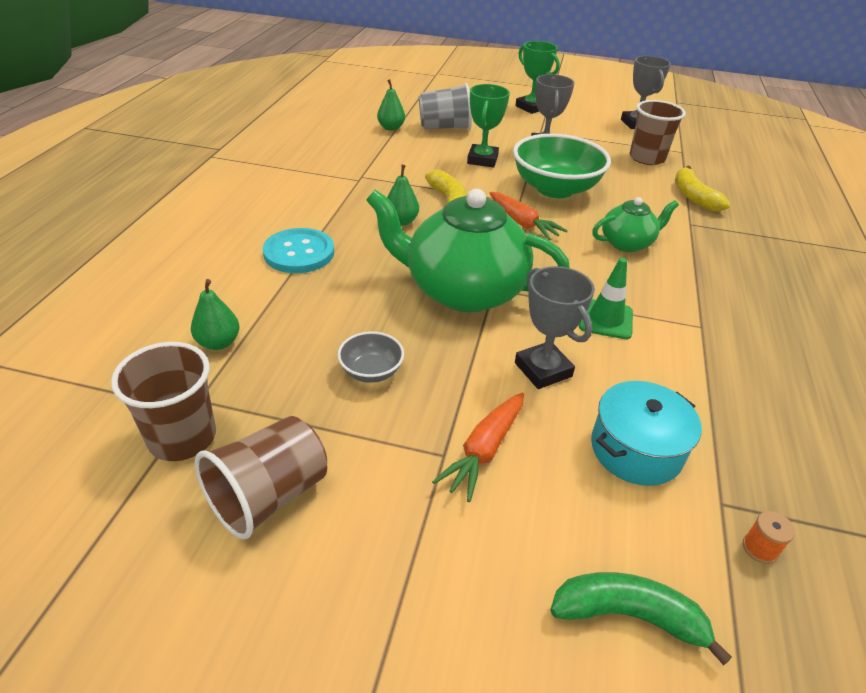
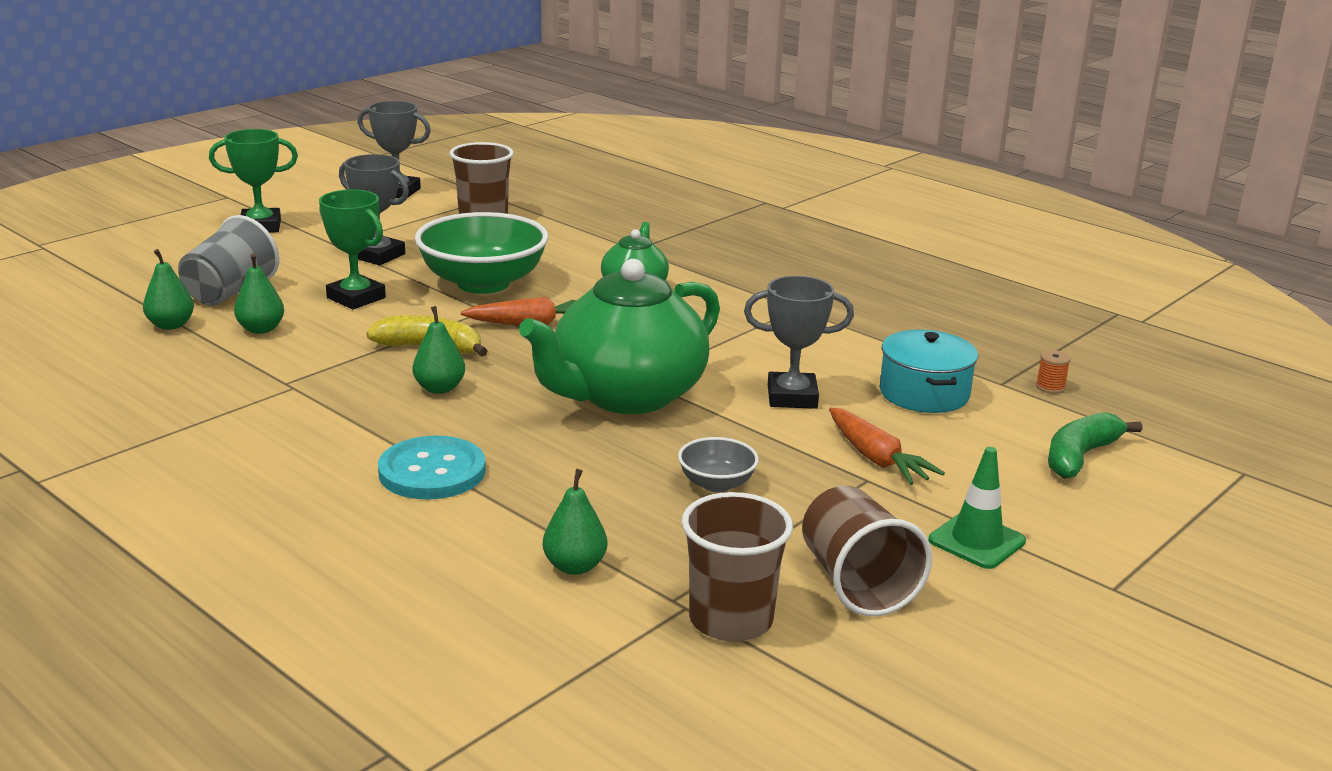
camera: 60 degrees left, 15 degrees down
(413, 149) = (261, 329): none -> green pear
(605, 319) = (746, 343): green traffic cone -> green traffic cone (976, 541)
(693, 197) = (589, 228): yellow banana -> none

